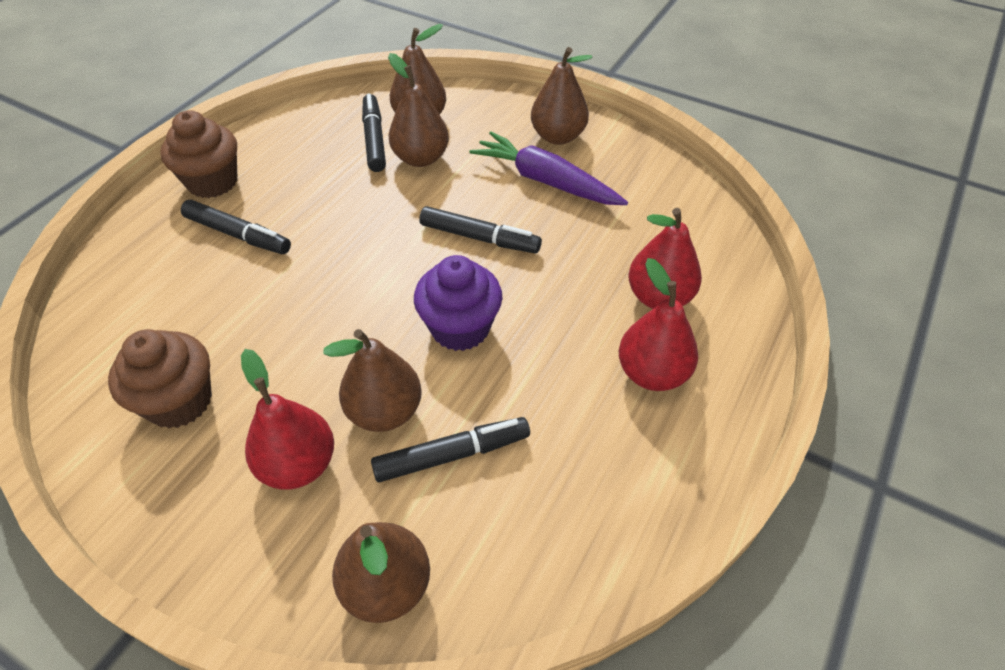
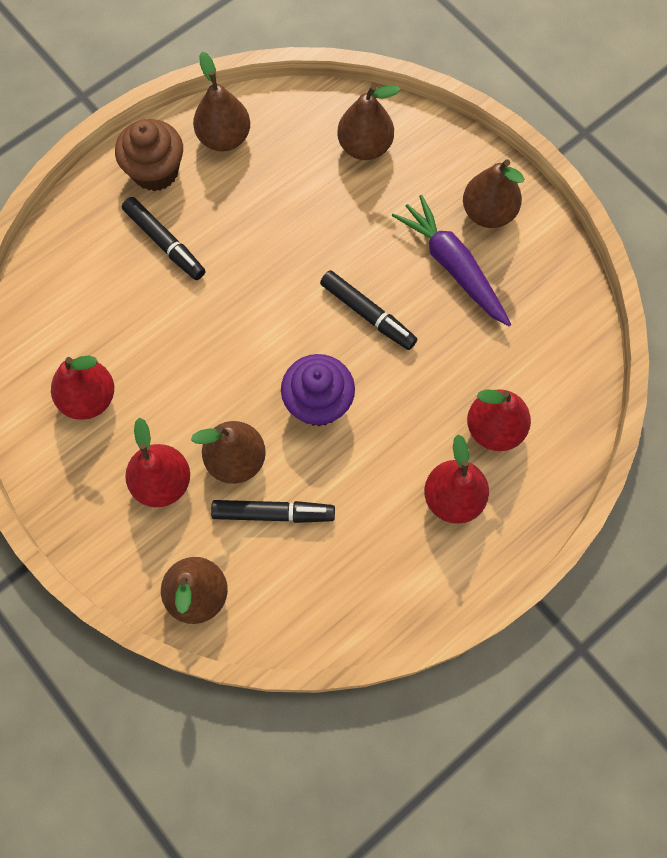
camera: 20 degrees right, 20 degrees up
(179, 401) = (89, 398): brown cupcake -> red pear
(374, 139) = (313, 161): black marker -> none
(421, 158) = (348, 200): brown pear -> brown pear (224, 138)

